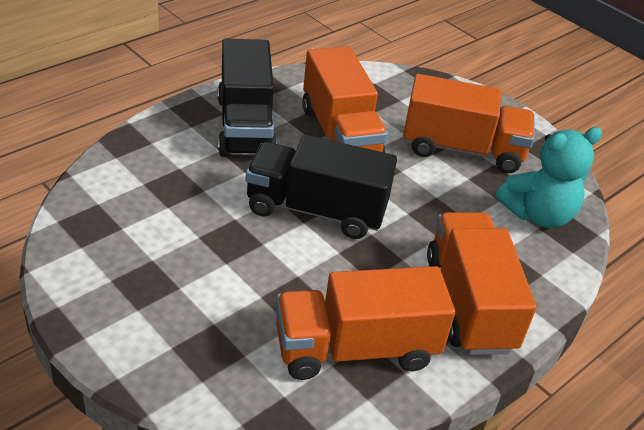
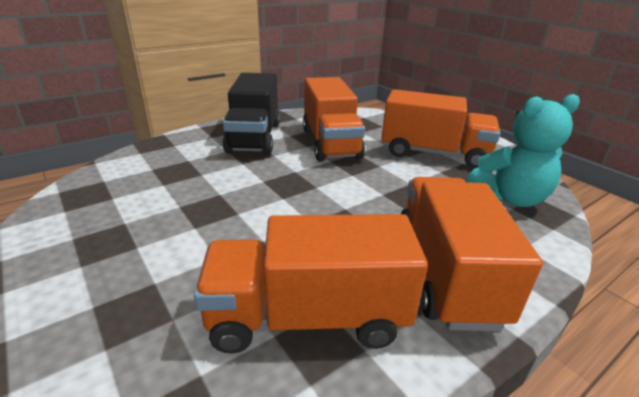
camera: 10 degrees right, 10 degrees down
(316, 210) = (297, 190): black truck -> none

